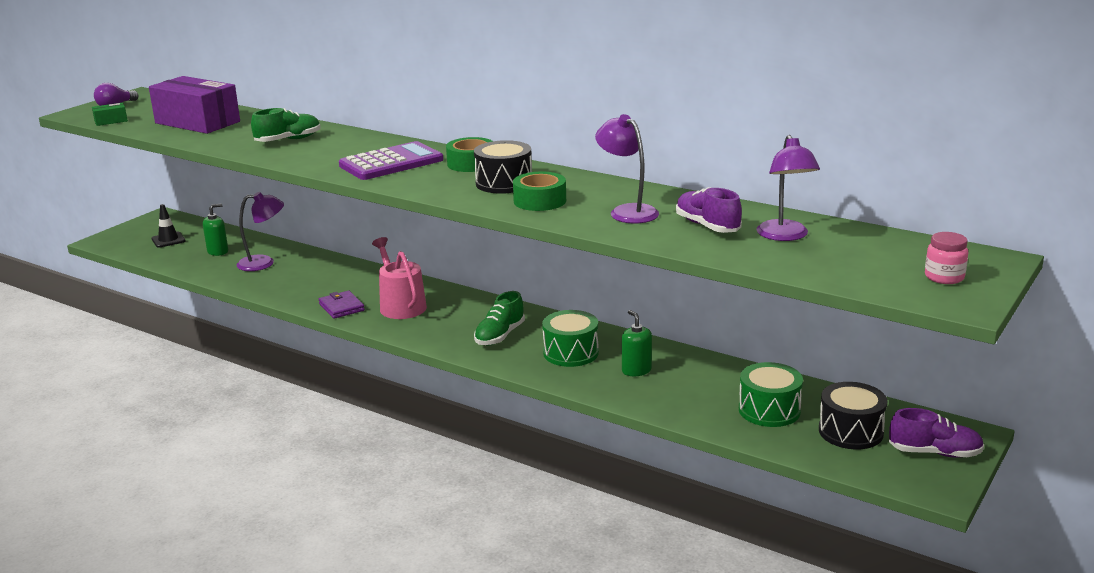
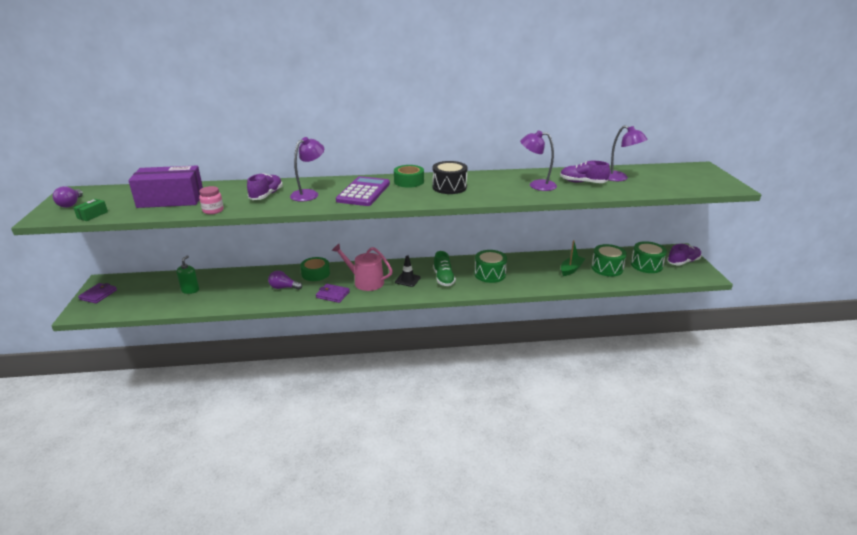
camera: 40 degrees left, 5 degrees up
(139, 228) = (98, 295): none -> purple wallet
(168, 240) = (137, 295): black traffic cone -> black traffic cone (407, 280)
(264, 263) = (236, 286): purple lamp -> purple lamp (309, 194)
(288, 140) = (266, 195): green shoe -> purple shoe
(305, 281) = (283, 287): none -> purple light bulb
(540, 201) = (487, 191): green tape -> green tape (315, 273)
(636, 370) = (530, 271): green soap dispenser -> none
(705, 390) = (571, 269): none -> green boat
(850, 431) = (646, 265): black drum -> green drum
(944, 277) = (704, 179): pink jar -> pink jar (213, 210)

